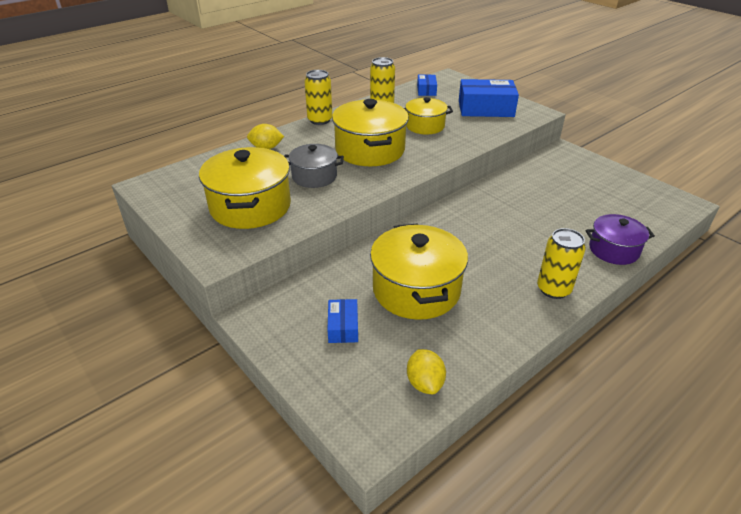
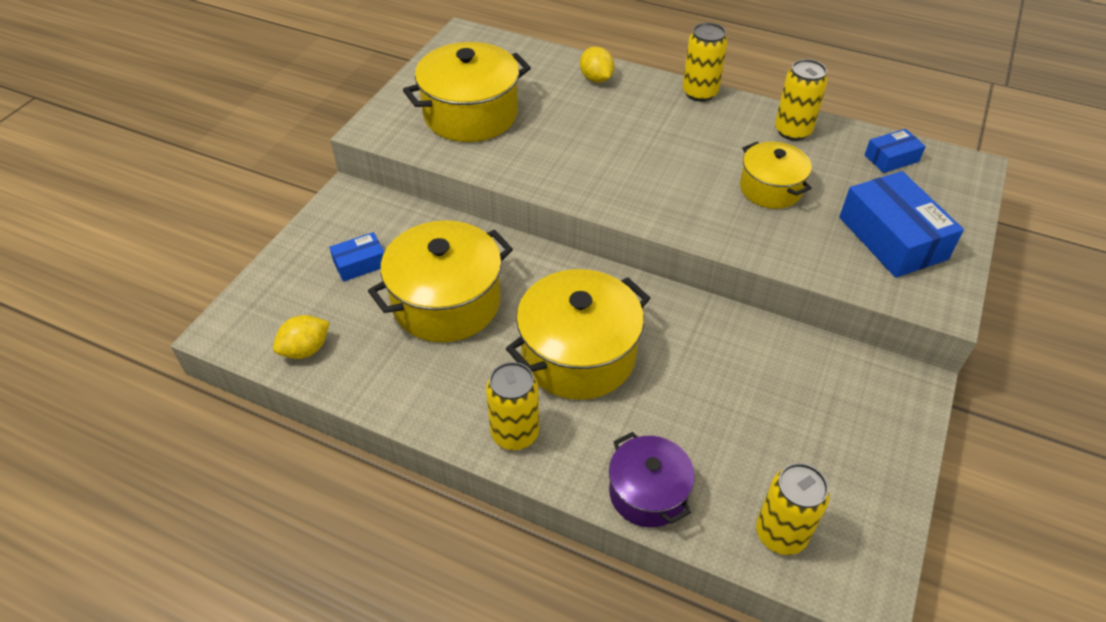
camera: 65 degrees right, 10 degrees up
(314, 176) = (561, 136): grey pot -> none
(370, 150) = (658, 159): yellow pot -> yellow pot (578, 355)
(648, 216) = (781, 534): none -> yellow can

